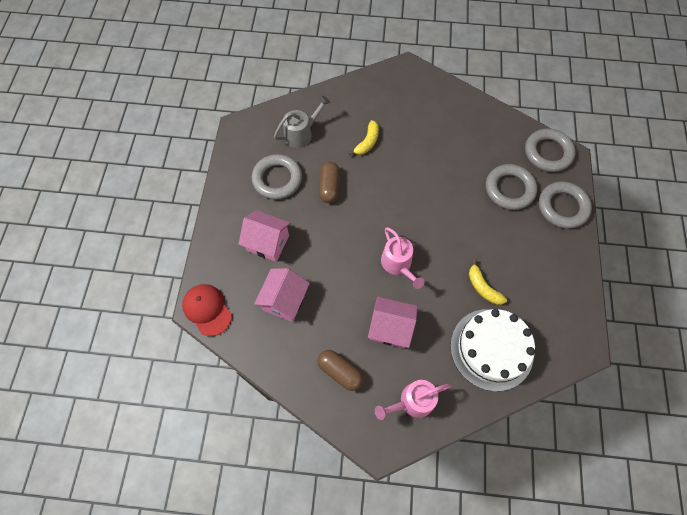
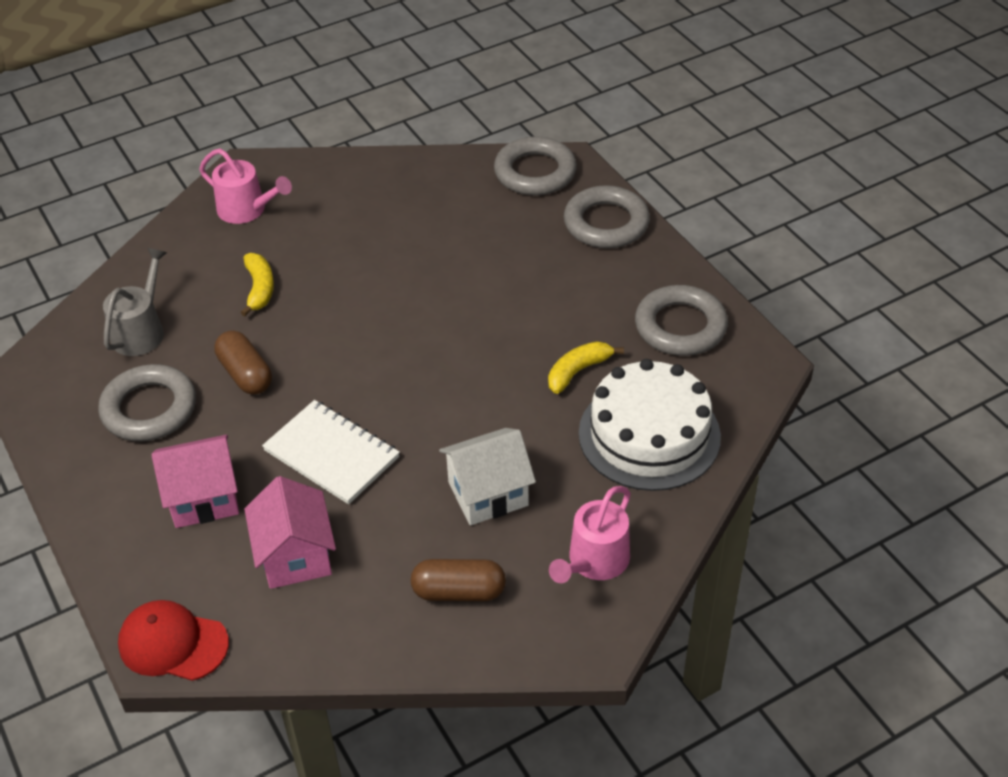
camera: 35 degrees left, 20 degrees down
(336, 256) = (331, 454): none -> white notebook
(390, 328) = (488, 494): pink house -> white house
(398, 264) = (434, 411): pink watering can -> pink watering can (246, 210)
(483, 287) = (578, 371): yellow banana -> yellow banana turned 120 degrees clockwise
(509, 189) = (518, 239): grey ring -> grey ring (680, 326)

